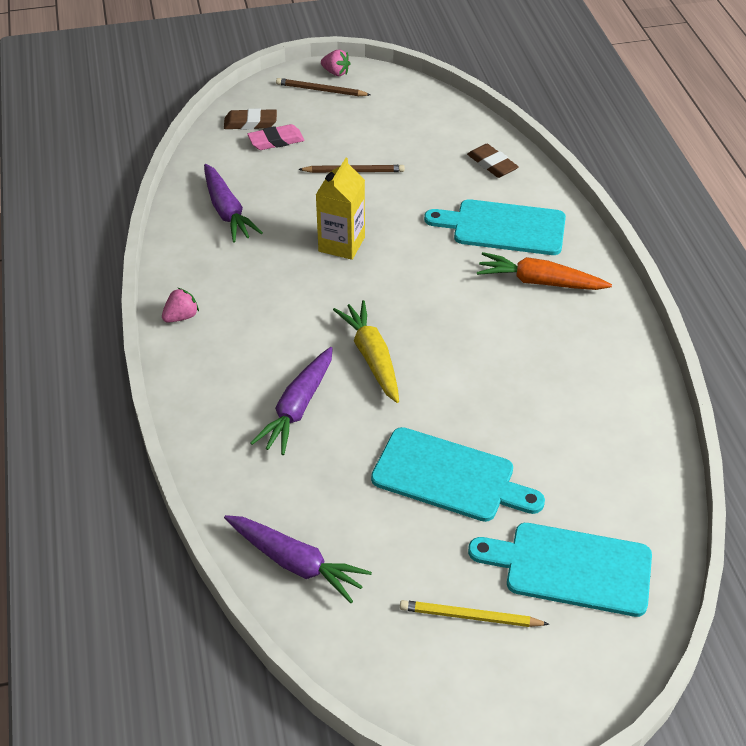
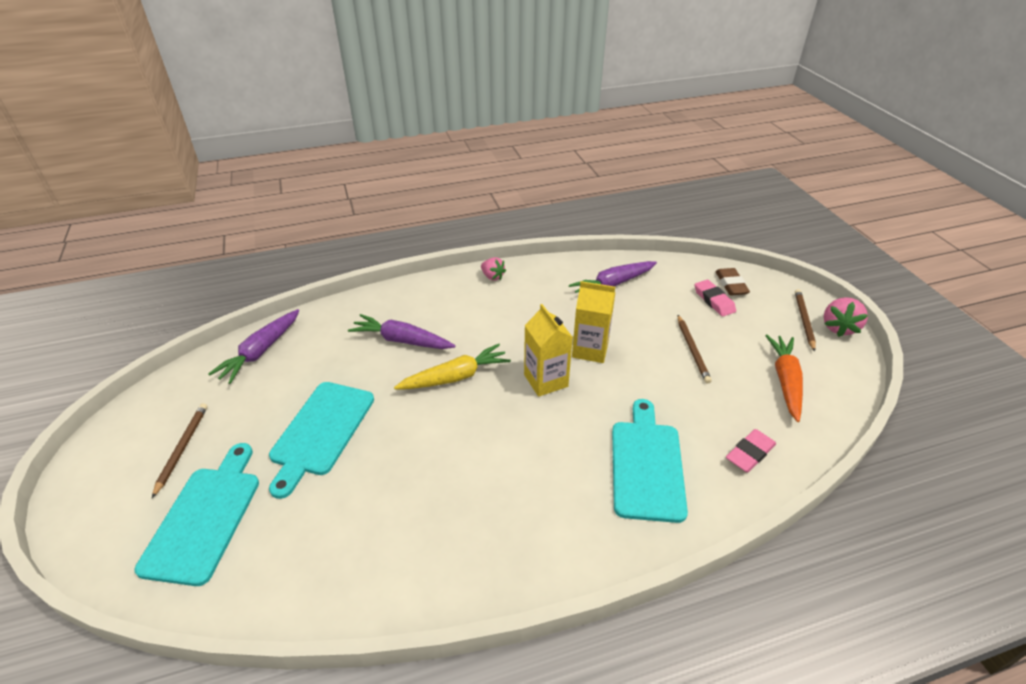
camera: 85 degrees right, 5 degrees down
(336, 73) = (838, 327): pink strawberry -> pink strawberry, size x1.51
(386, 283) = (546, 380): none -> yellow carton
(470, 617) = (182, 448): yellow pencil -> brown pencil
(492, 164) = (750, 453): brown eraser -> pink eraser
(539, 282) = (568, 497): orange carrot -> orange carrot (785, 381)

